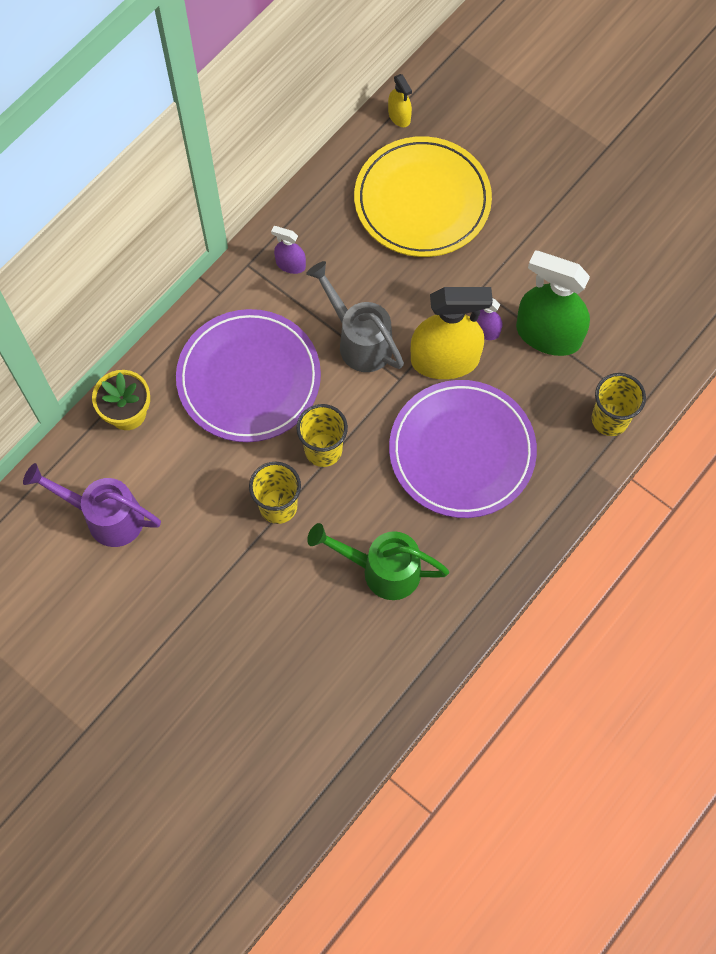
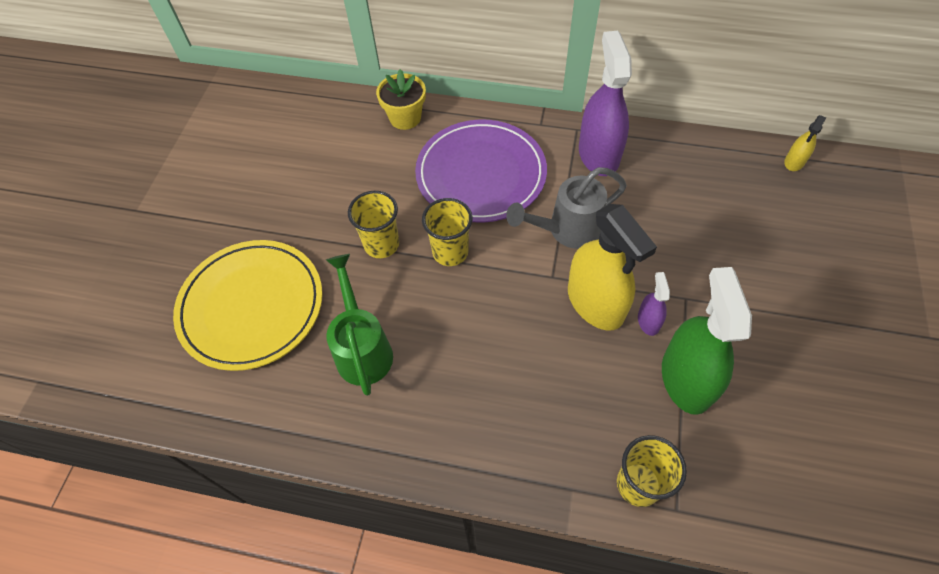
camera: 65 degrees right, 10 degrees down
(105, 516) = (315, 143): purple watering can -> none
(290, 264) = (598, 154): purple spray bottle -> purple spray bottle, size x2.15
(359, 340) = (567, 230): grey watering can -> grey watering can turned 135 degrees counterclockwise
(422, 201) = (732, 214): yellow plate -> yellow plate (251, 306)
(462, 451) = (515, 360): purple plate -> none

